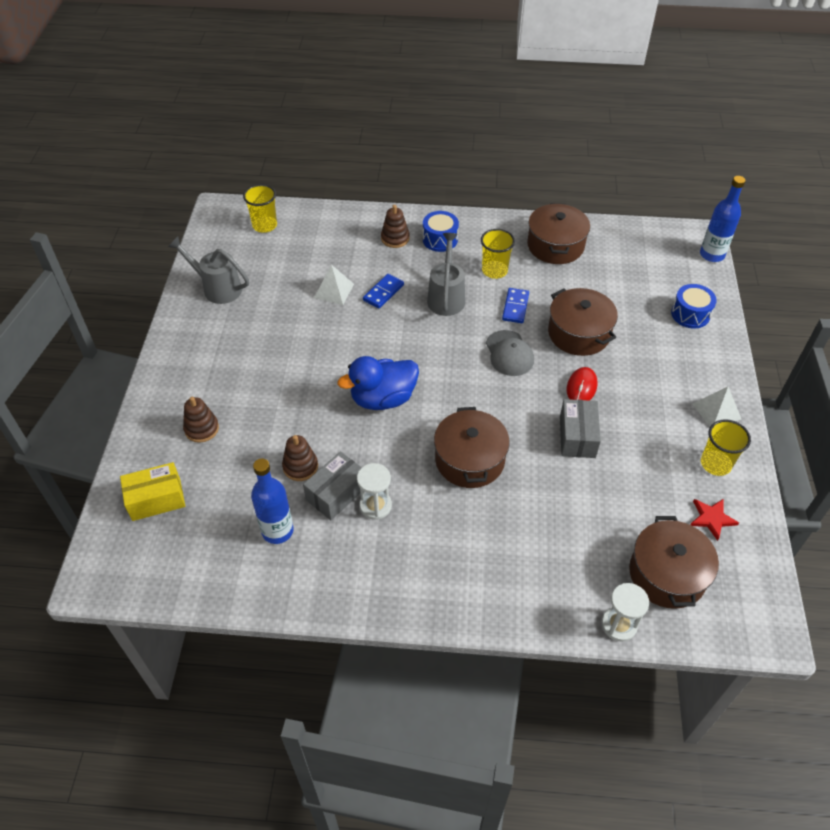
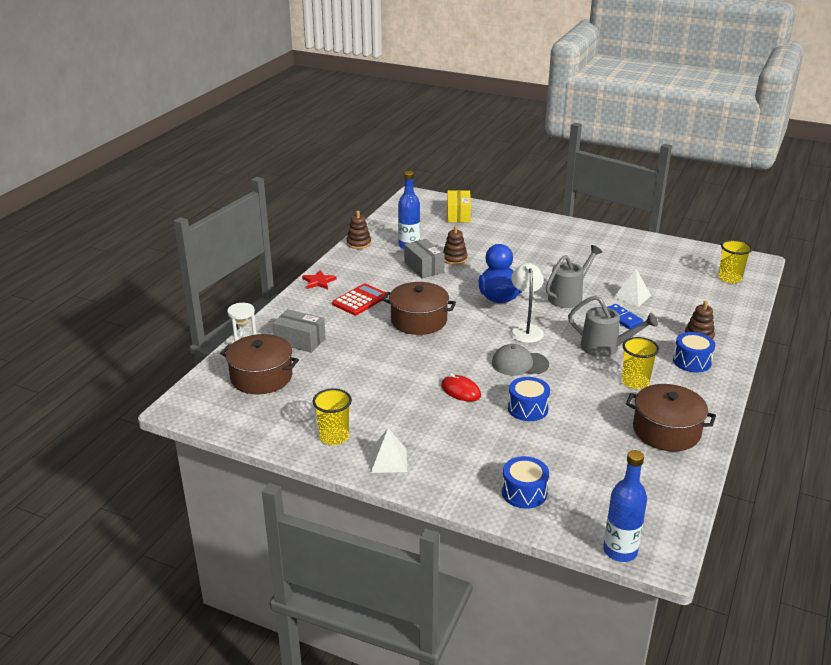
camera: 110 degrees right, 20 degrees down
(201, 429) = (507, 232): brown stacking toy -> brown stacking toy (358, 243)
(217, 288) = (650, 251): grey watering can -> grey watering can (569, 296)
(375, 506) = (404, 279): white hourglass -> none
(442, 361) = (525, 329): none -> white lamp
(451, 537) = (360, 300): none -> red calculator
(515, 307) = (578, 381): blue domino -> none
(577, 437) = (409, 373): grey box -> grey box (300, 341)
(579, 333) = (528, 408): brown pot -> blue drum
(711, 518) = (287, 415): red star -> red star (318, 281)

